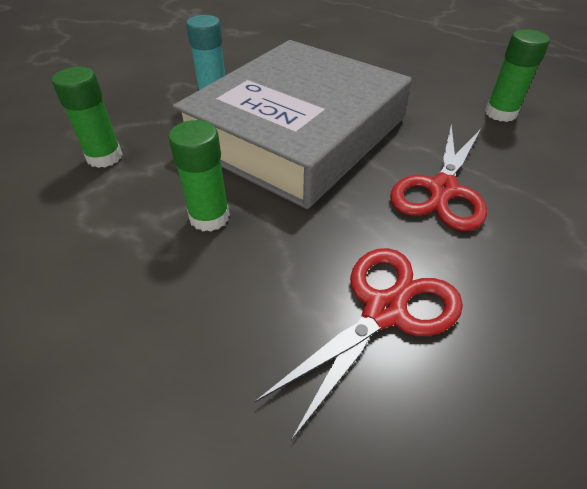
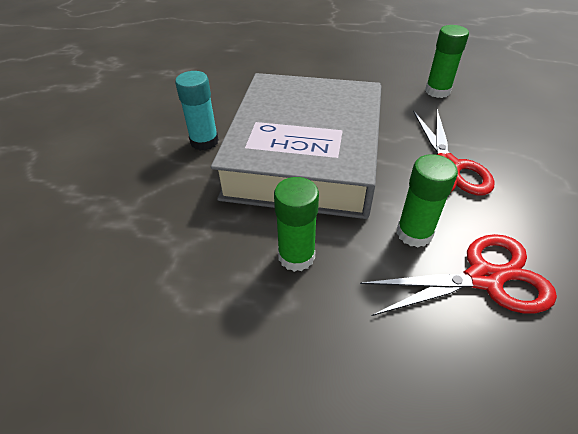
camera: 25 degrees left, 0 degrees up
(104, 157) = (151, 235): green glue stick -> green glue stick (414, 233)
(384, 311) = (484, 278): red scissors -> red scissors turned 60 degrees clockwise

